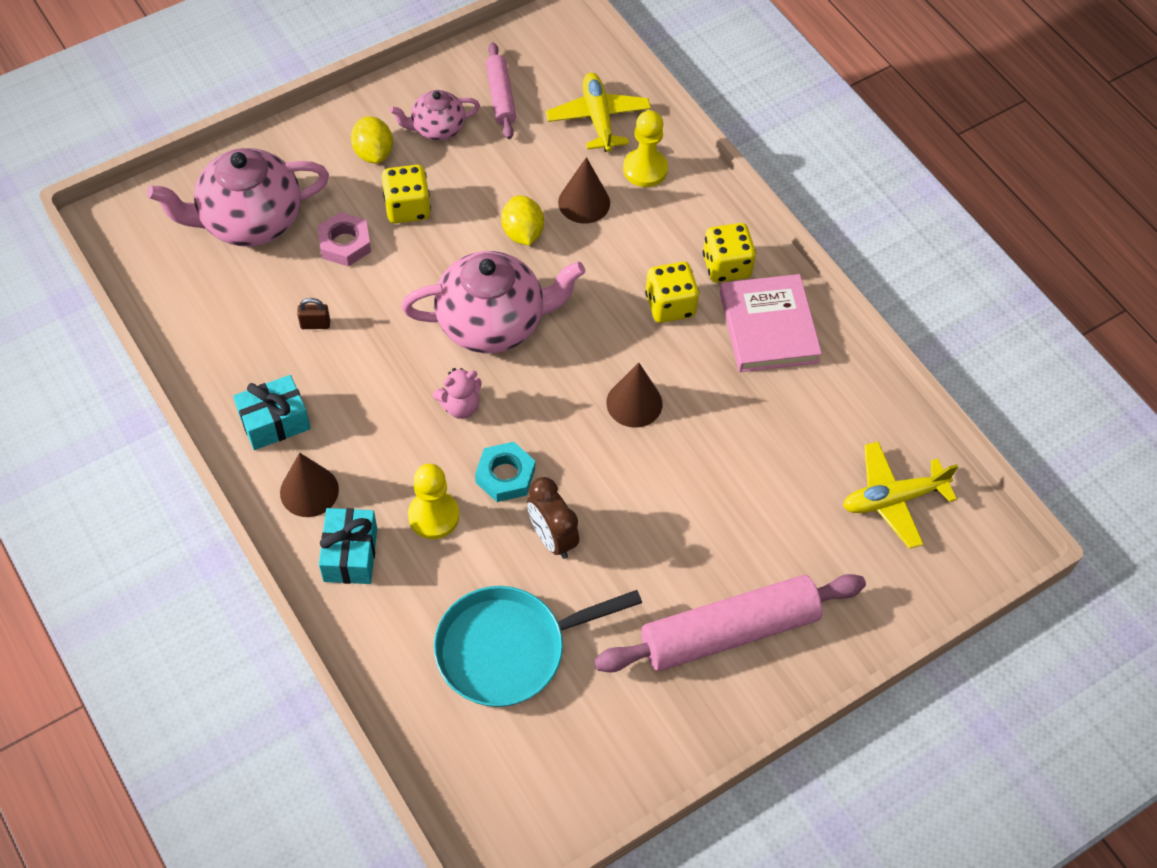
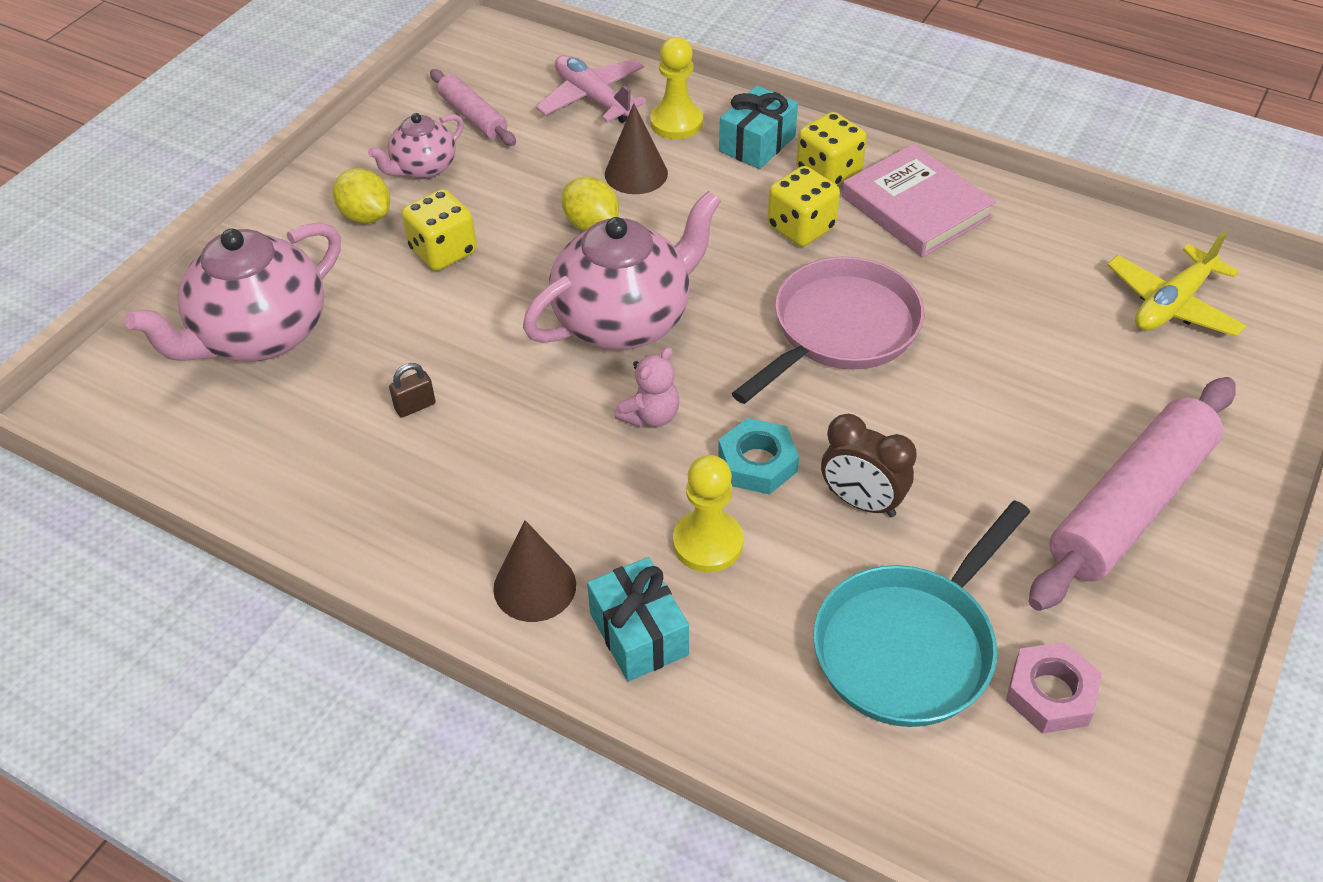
camera: 25 degrees left, 10 degrees down
(275, 422) = (437, 530): turquoise gift -> turquoise gift (757, 144)
(345, 244) = (394, 313): pink nut -> pink nut (1050, 693)
(598, 119) = (592, 99): yellow plane -> pink plane
(634, 403) = (839, 330): brown cone -> pink pan

